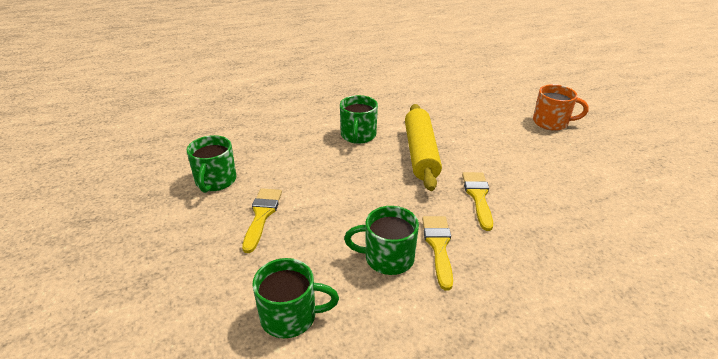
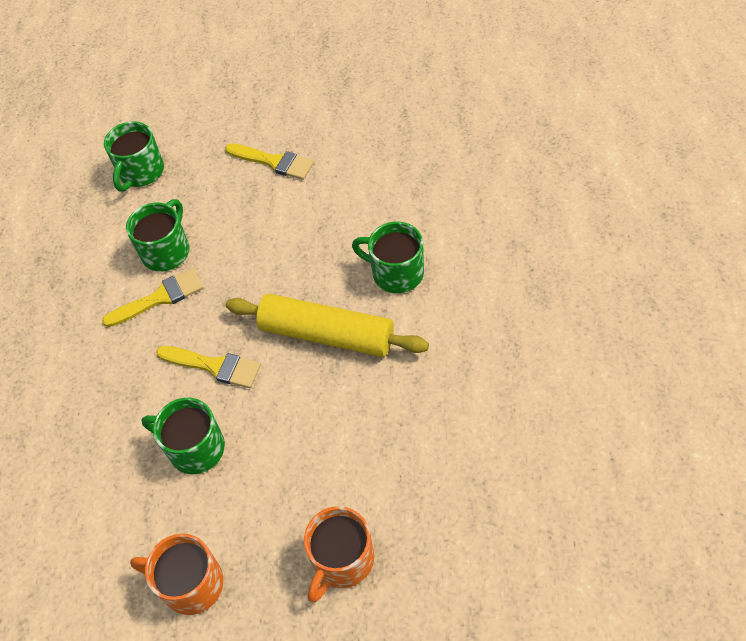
camera: 115 degrees right, 20 degrees up
(215, 181) = (349, 127): green mug -> green mug (195, 448)
(438, 246) = (160, 298): yellow brush -> yellow brush turned 45 degrees counterclockwise
(619, 168) = (191, 584): none -> orange mug

